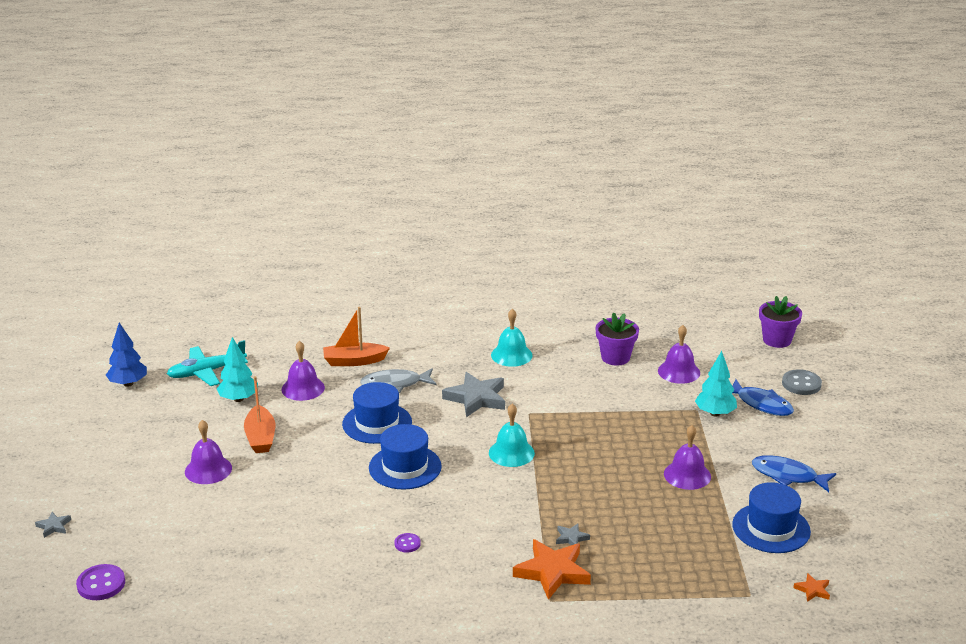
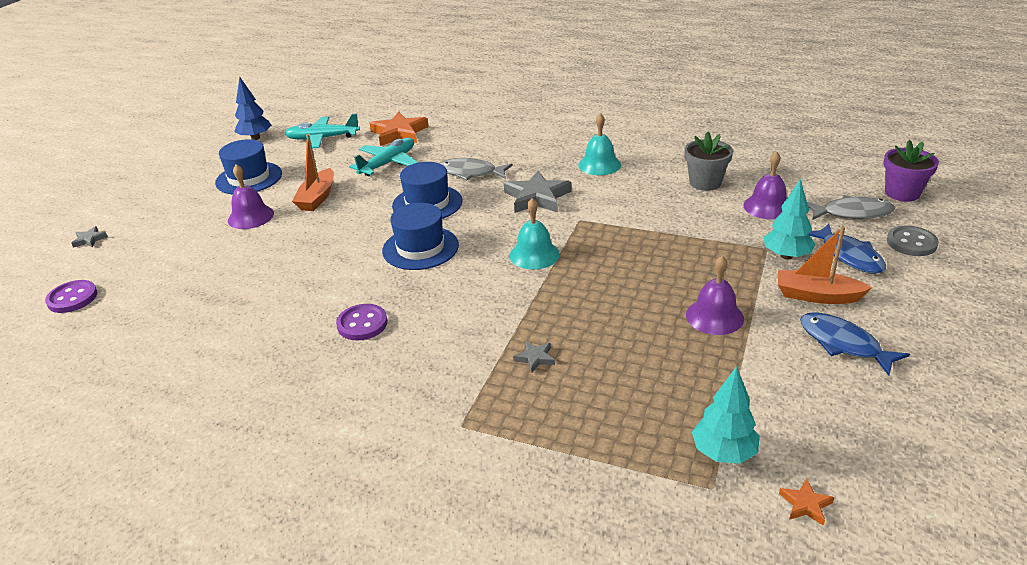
camera: 25 degrees right, 5 degrees up
(238, 399) = (328, 163): turquoise tree -> turquoise tree (723, 453)
(303, 388) = (388, 163): purple bell -> turquoise plane
(354, 361) = (450, 148): orange boat -> orange boat (817, 296)
(407, 544) = (362, 324): purple button -> purple button, size x1.74
(552, 572) = (487, 392): orange star -> orange star (399, 133)
(615, 357) = (705, 183): purple flower pot -> grey flower pot
(747, 365) = (852, 213): none -> grey fish
(771, 528) = (788, 404): blue hat -> blue hat (249, 178)

